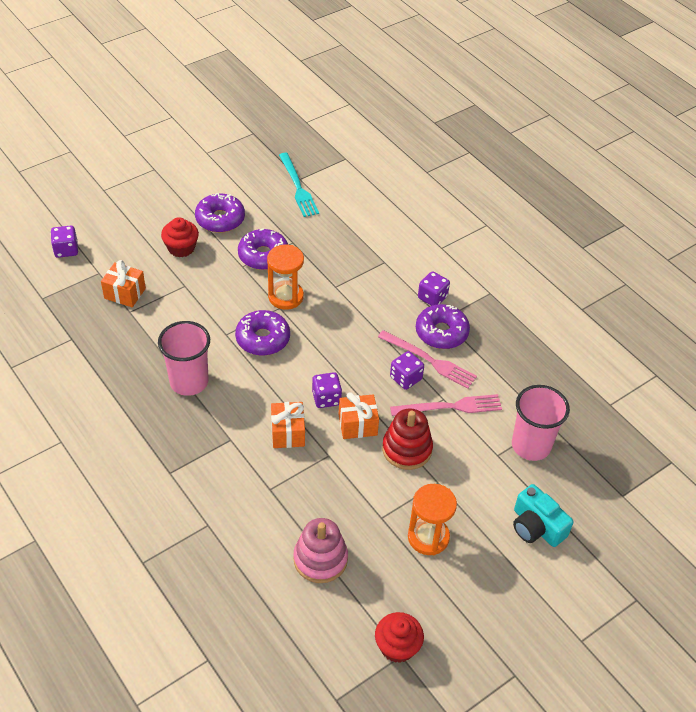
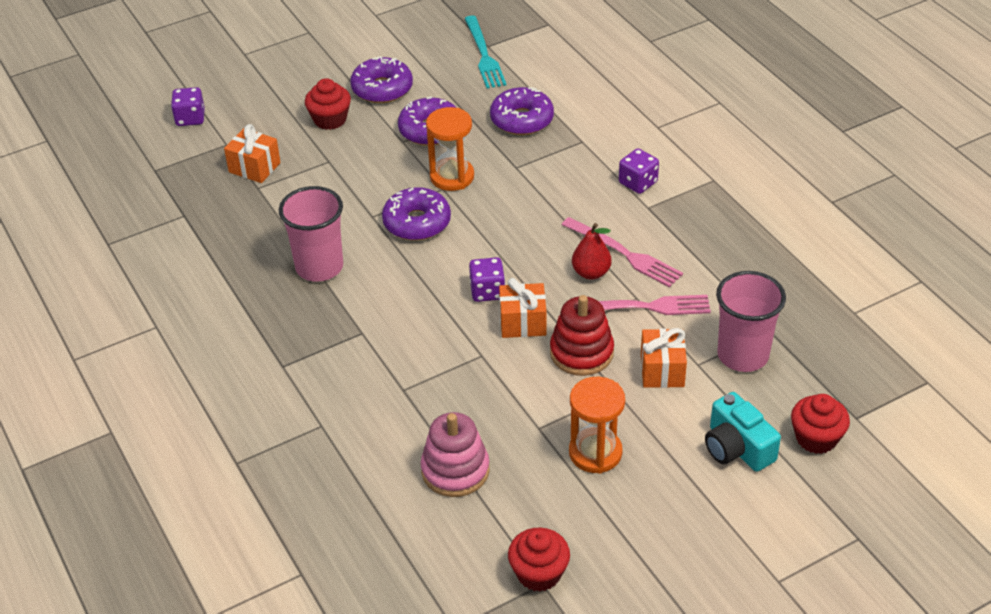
camera: 10 degrees right, 5 degrees down
(288, 433) = (434, 328): orange gift -> orange gift (662, 370)
(405, 378) = (591, 273): purple dice -> red pear
(441, 332) = (644, 223): purple donut -> purple donut (522, 120)
(595, 515) = (816, 438): none -> red cupcake

